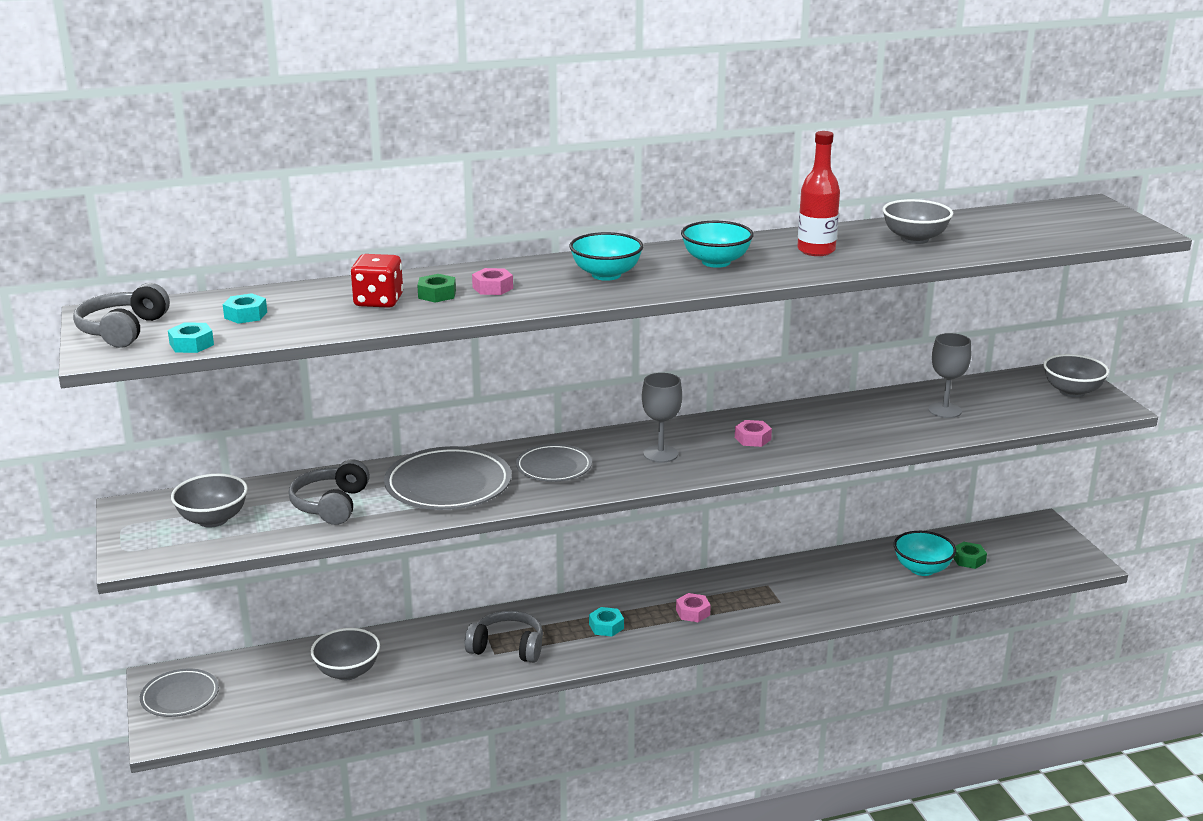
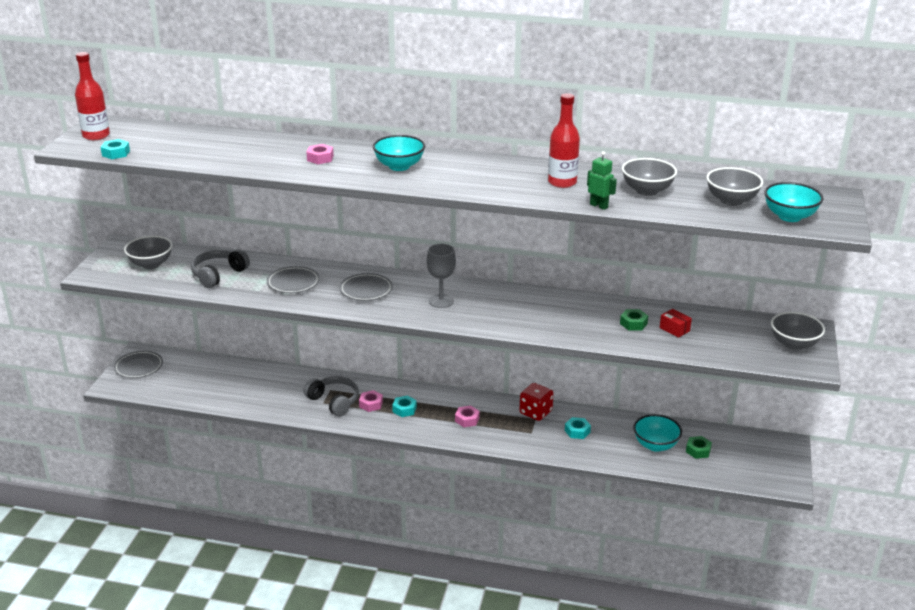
camera: 30 degrees right, 5 degrees up
(122, 330) = (96, 136): grey headphones -> red bottle
(245, 315) = (166, 142): turquoise nut -> turquoise nut (577, 431)
(347, 672) = (234, 384): grey bowl -> grey bowl (731, 201)
(378, 301) = (245, 151): red dice -> red dice (535, 412)
(437, 294) = (283, 154): green nut -> green nut (633, 323)
(448, 485) = (293, 283): grey plate -> grey plate, size x0.62
(716, 262) = (481, 174): turquoise bowl -> turquoise bowl (789, 216)
(752, 438) = (513, 309): pink nut -> pink nut (371, 404)
(892, 264) = (599, 206): none -> green robot
(945, 410) = (674, 329): grey goblet -> red box

